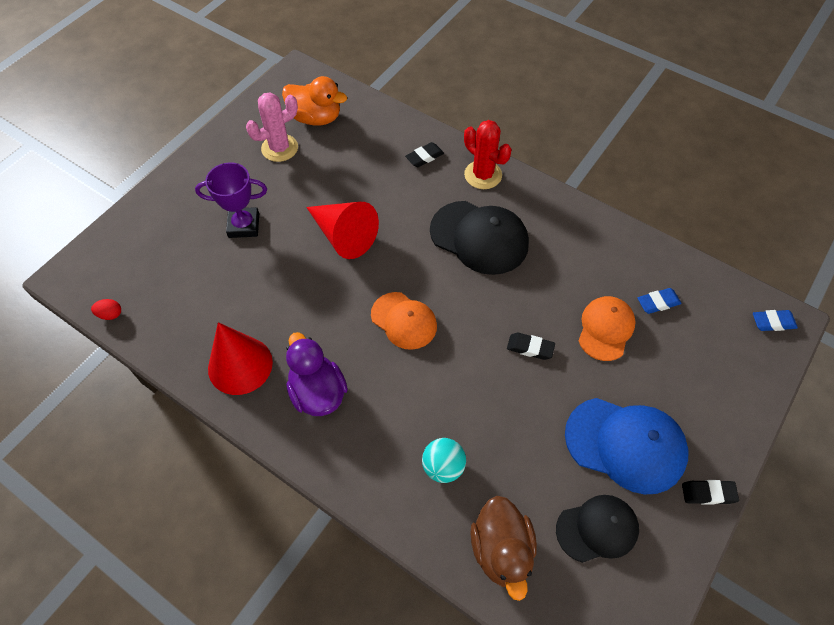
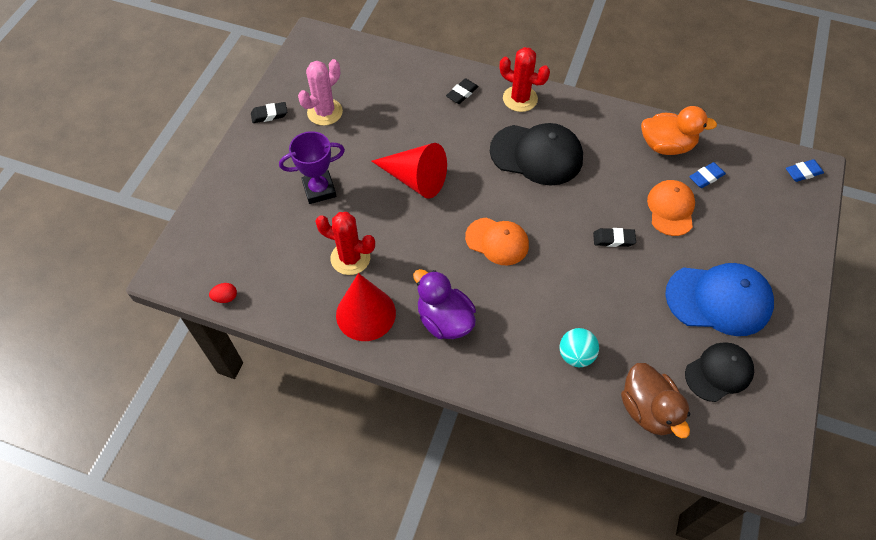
camera: 15 degrees left, 0 degrees up
(247, 303) = (350, 258): none -> red cactus
(315, 118) = (348, 77): orange duck -> orange duck (666, 146)
(708, 493) = (796, 322): black eraser -> black eraser (269, 115)

